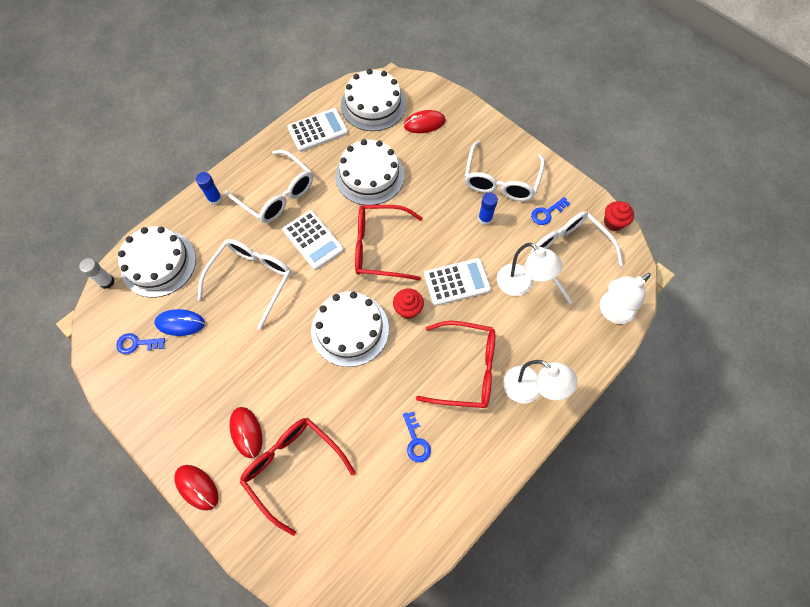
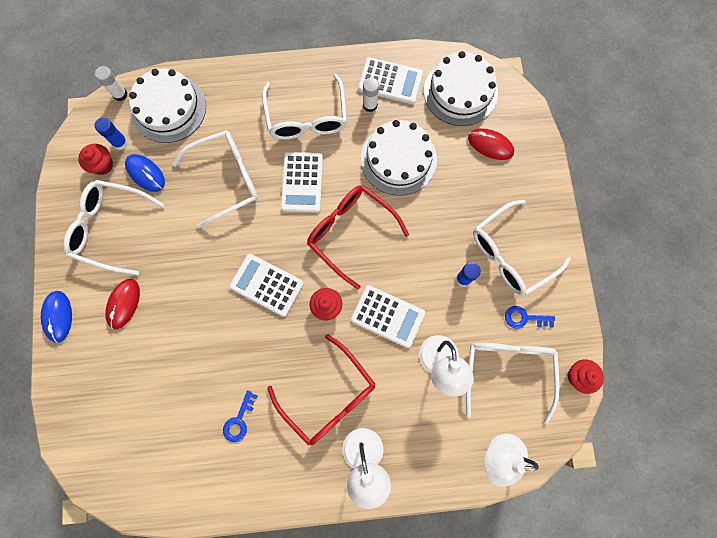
camera: 40 degrees right, 10 degrees up
(137, 344) = (102, 165): blue key -> red cupcake
(185, 385) = (110, 228): none -> white glasses
(197, 487) = (58, 316): red mouse -> blue mouse
(215, 199) = (254, 83): blue glue stick -> blue glue stick (120, 143)
(292, 467) = (134, 360): red glasses -> none
(317, 155) = (370, 105): none -> white glue stick
(350, 329) = (266, 285): white cake -> white calculator

